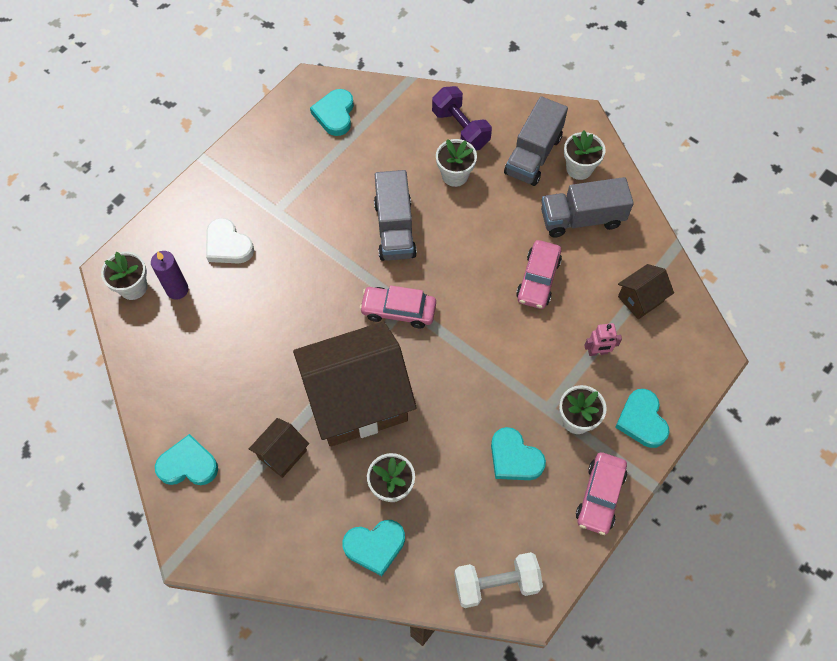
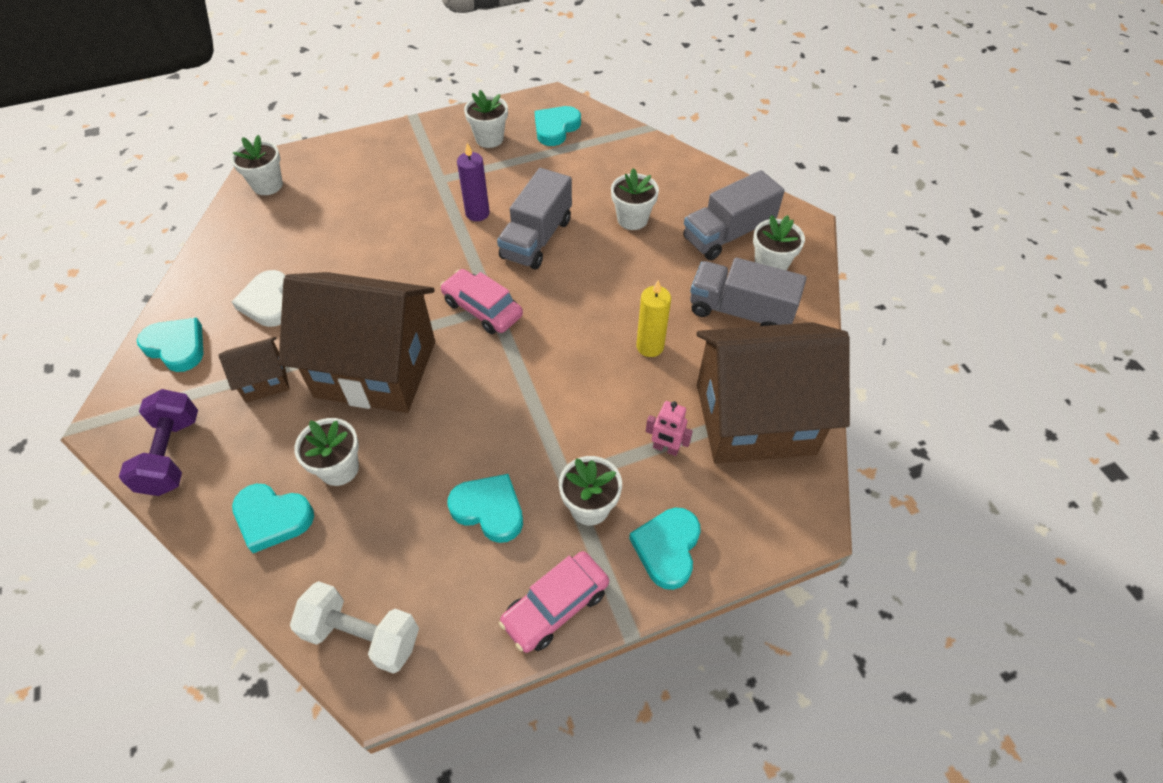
camera: 30 degrees right, 10 degrees down
(177, 290) = (301, 203): purple candle -> purple candle (477, 213)
(228, 245) = (374, 188): white heart -> white heart (268, 302)
(287, 151) = (489, 139): none -> white flower pot
(460, 129) = (668, 184): purple dumbbell -> purple dumbbell (172, 454)
(514, 458) = (489, 509): turquoise heart -> turquoise heart turned 135 degrees clockwise
(538, 279) = (650, 346): pink car -> yellow candle
(640, 299) = (755, 419): brown house -> brown house, size x2.29

